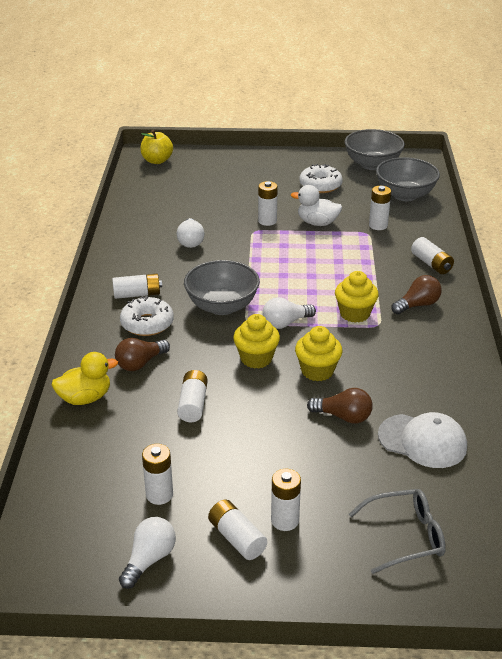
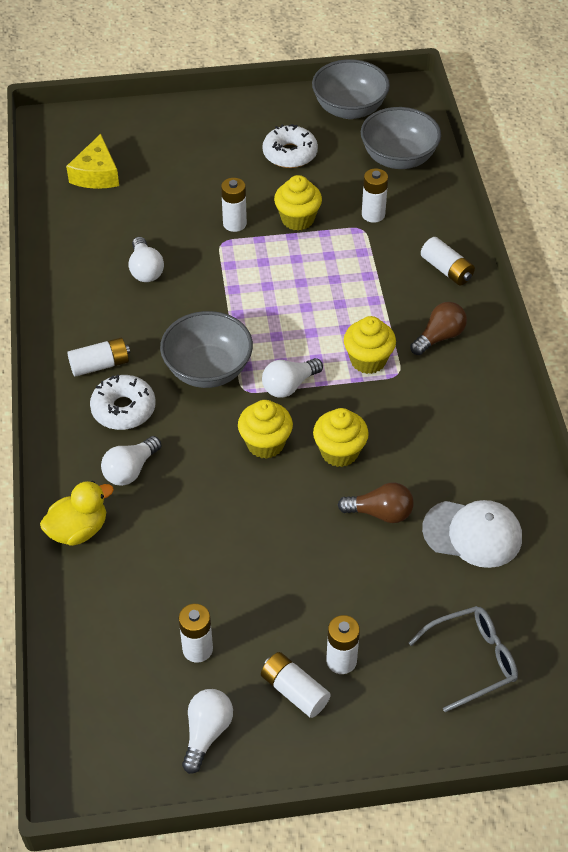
camera: 10 degrees left, 15 degrees up
(140, 363) = (130, 470): brown light bulb -> white light bulb
(157, 160) = (68, 134): yellow apple -> none
(170, 184) = (96, 174): none -> yellow cheese
(193, 404) = (206, 520): white battery -> none
(317, 223) = (297, 219): white duck -> yellow cupcake

